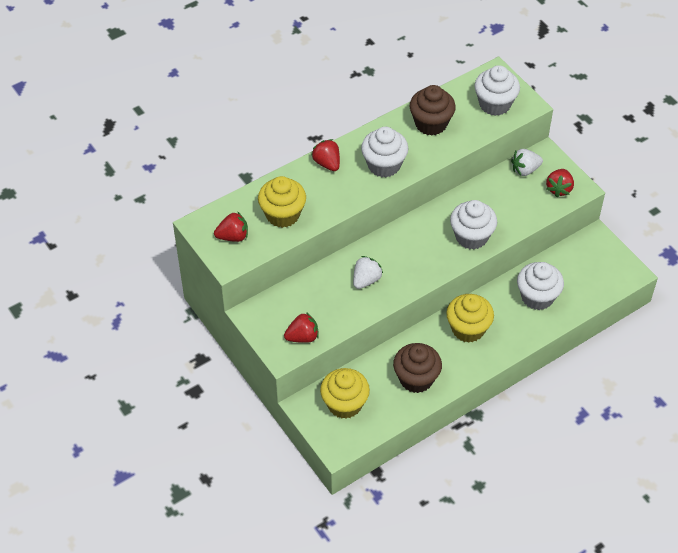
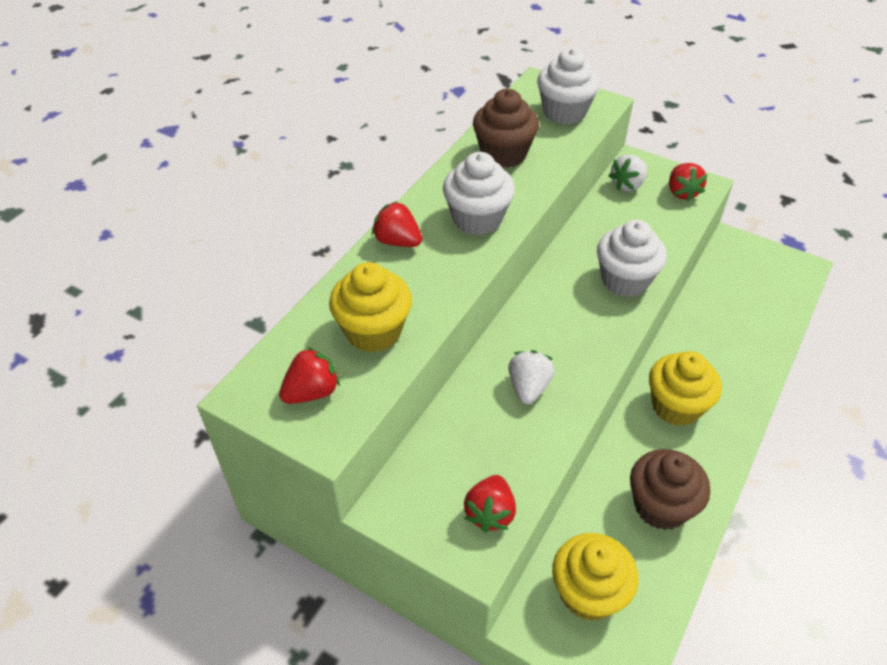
camera: 25 degrees left, 5 degrees down
(302, 337) = (490, 513): red strawberry -> red strawberry turned 150 degrees clockwise
(537, 297) = (726, 333): white cupcake -> none

